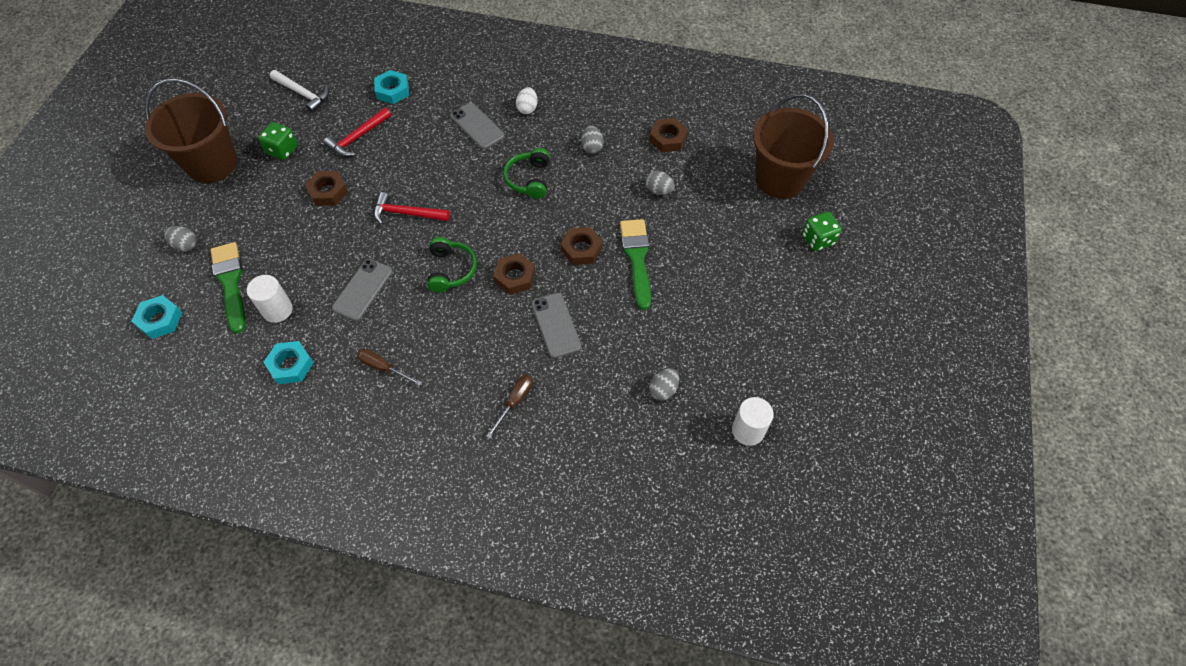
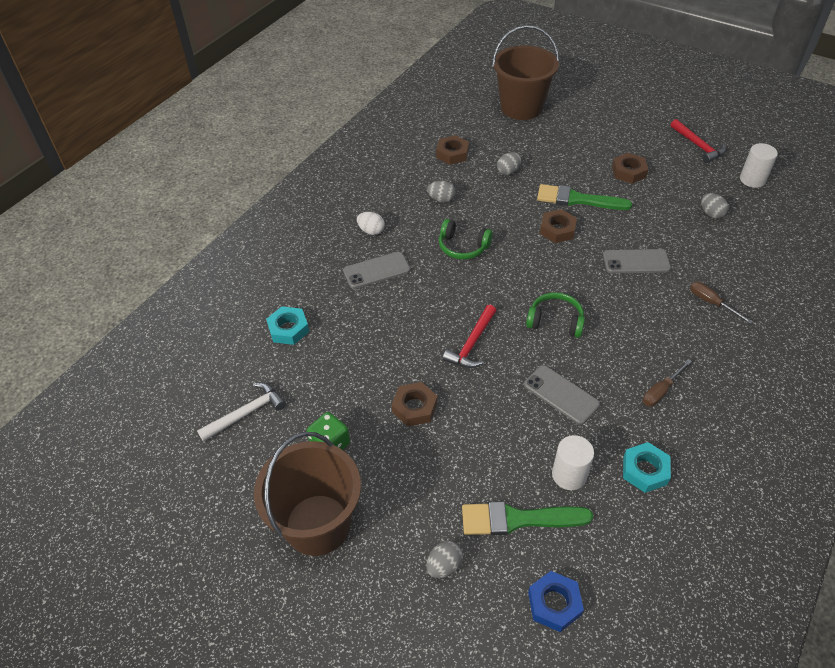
camera: 70 degrees left, 10 degrees down
(160, 320) = (554, 603): turquoise nut -> blue nut
(357, 137) = (344, 370): red hammer -> red hammer (698, 146)
(515, 277) = (576, 278): brown nut -> brown nut (628, 172)
(818, 239) = (587, 105): green dice -> none

